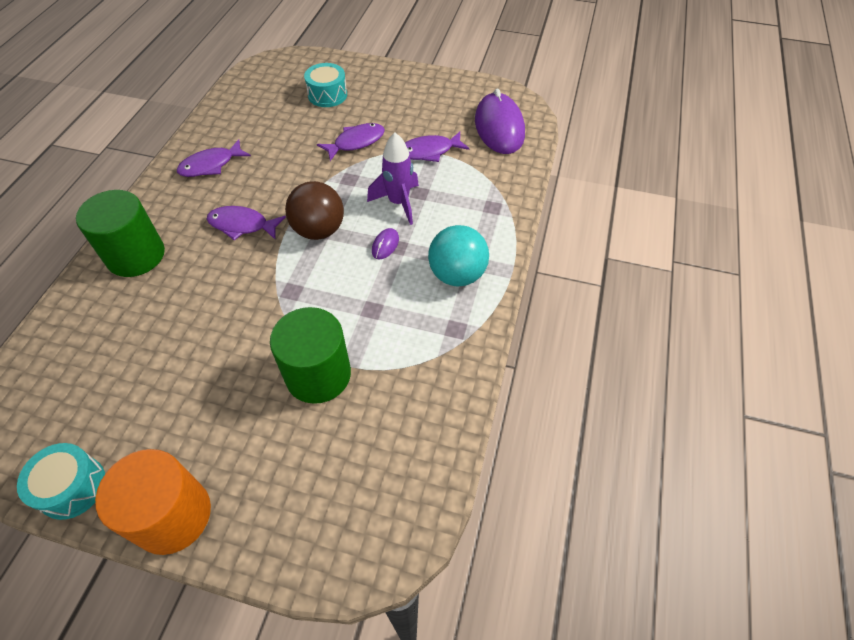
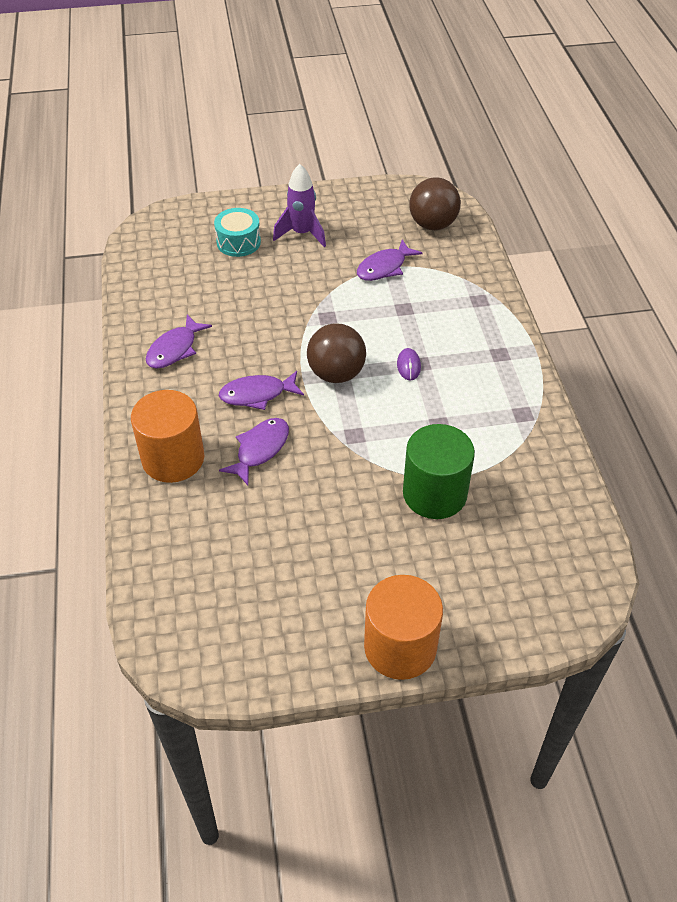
camera: 25 degrees left, 5 degrees down
(72, 487) = (292, 665): turquoise drum -> none
(136, 255) = (173, 458): green cylinder -> orange cylinder
(356, 142) = (306, 280): purple fish -> purple fish (260, 449)
(398, 203) = (391, 324): purple rocket -> purple rocket (302, 234)
(457, 275) = (491, 369): turquoise ball -> none
(499, 127) = (432, 225): purple mouse -> brown ball

